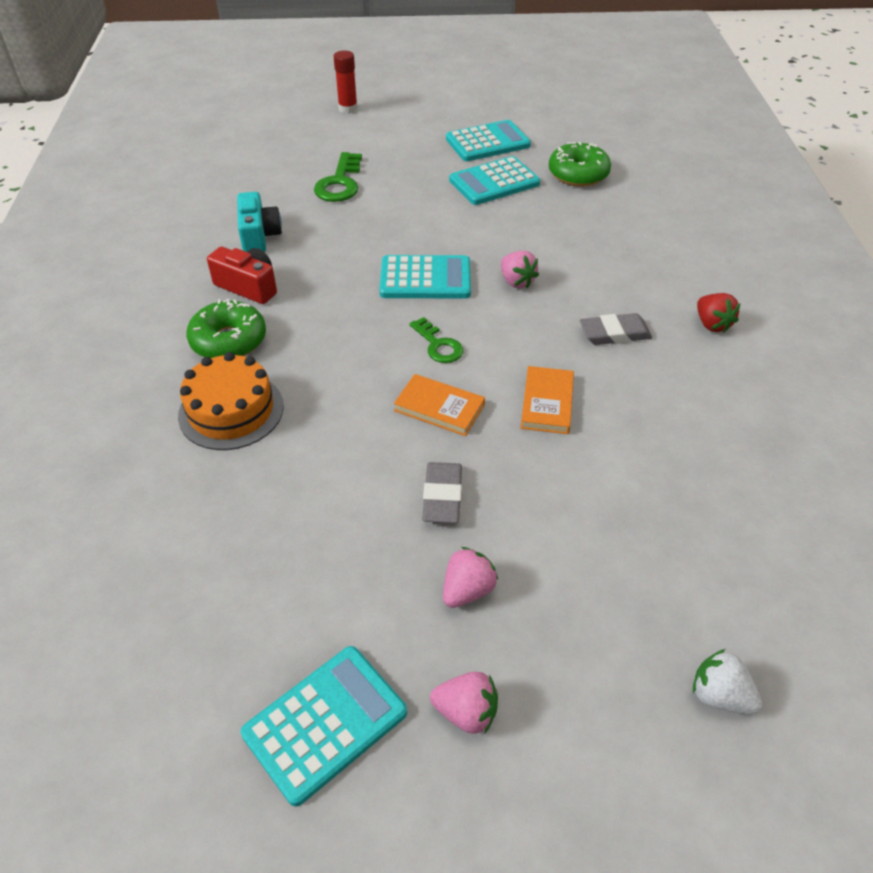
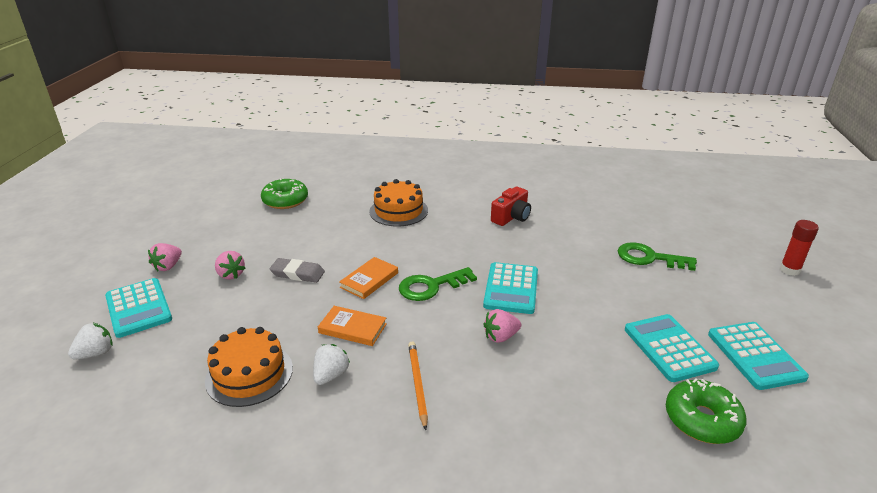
camera: 100 degrees right, 15 degrees down
(229, 341) = (458, 210): green donut -> green donut (285, 201)
(259, 236) = (570, 221): turquoise camera -> none
(325, 723) = (197, 230): turquoise calculator -> turquoise calculator (138, 308)
(438, 345) = (431, 286): green key -> green key, size x1.53
(614, 333) = (417, 384): grey eraser -> orange pencil
(634, 404) = (331, 375): none -> white strawberry
(668, 480) = (249, 374): none -> orange cake
(712, 324) = (410, 462): red strawberry -> none

